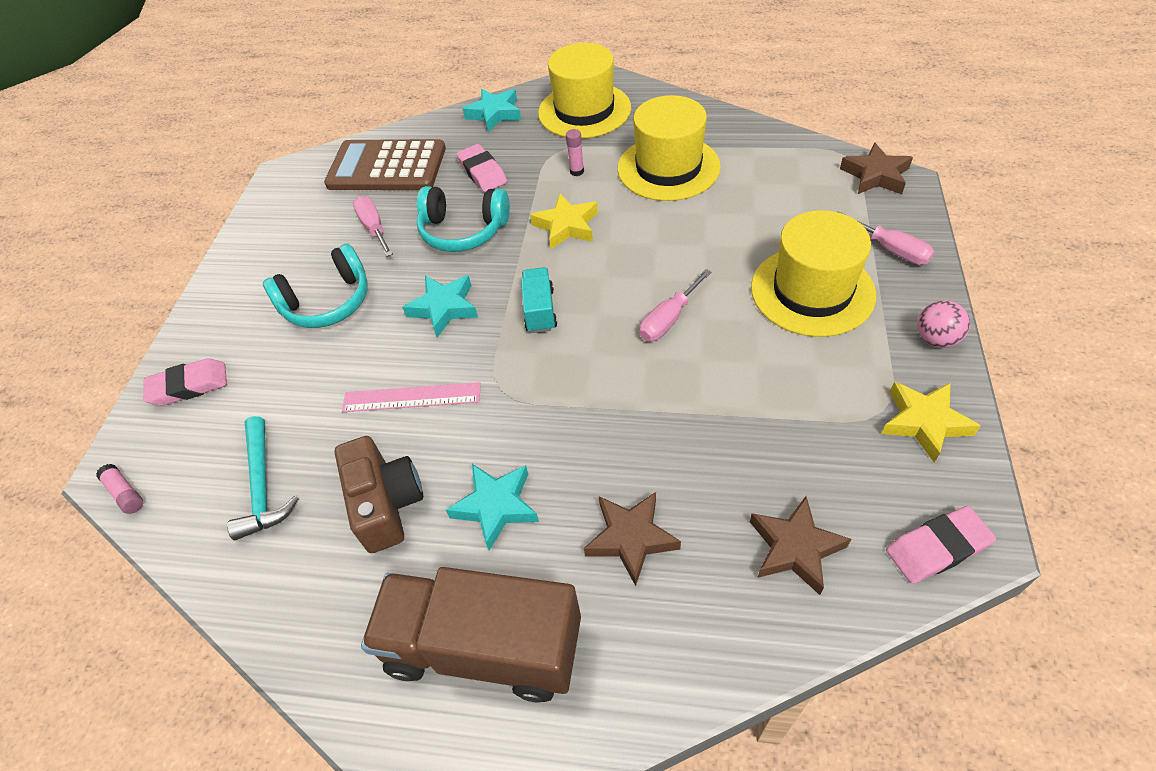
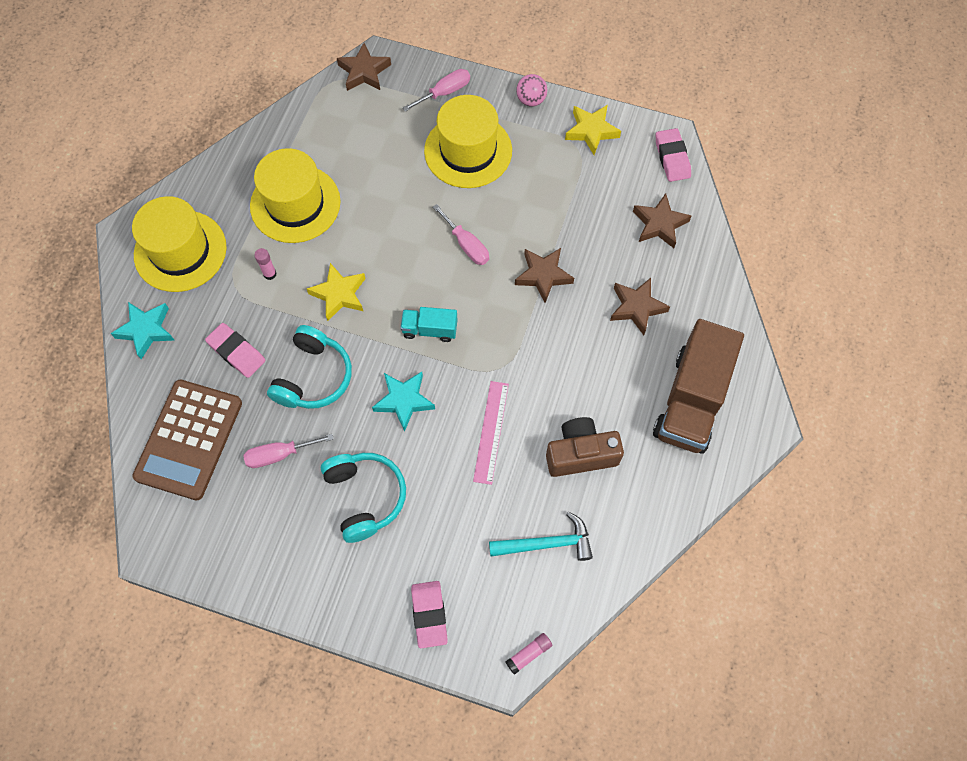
camera: 85 degrees left, 15 degrees up
(482, 172) = (236, 352): pink eraser -> pink eraser turned 60 degrees clockwise
(496, 506) = (598, 382): turquoise star -> none
(649, 409) = (543, 275): none -> brown star

